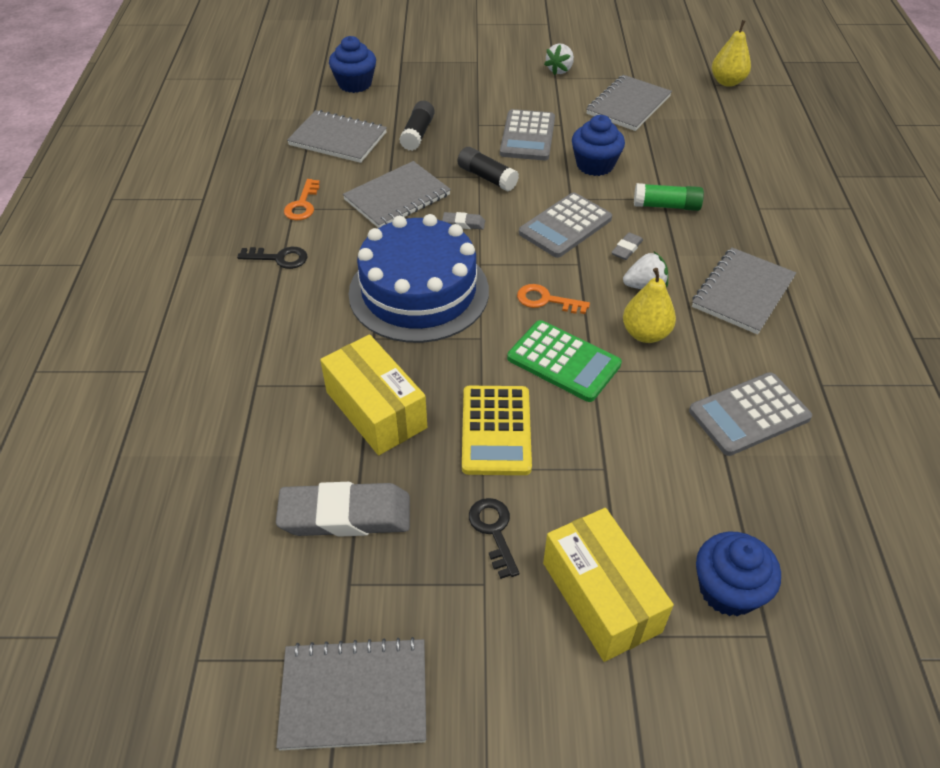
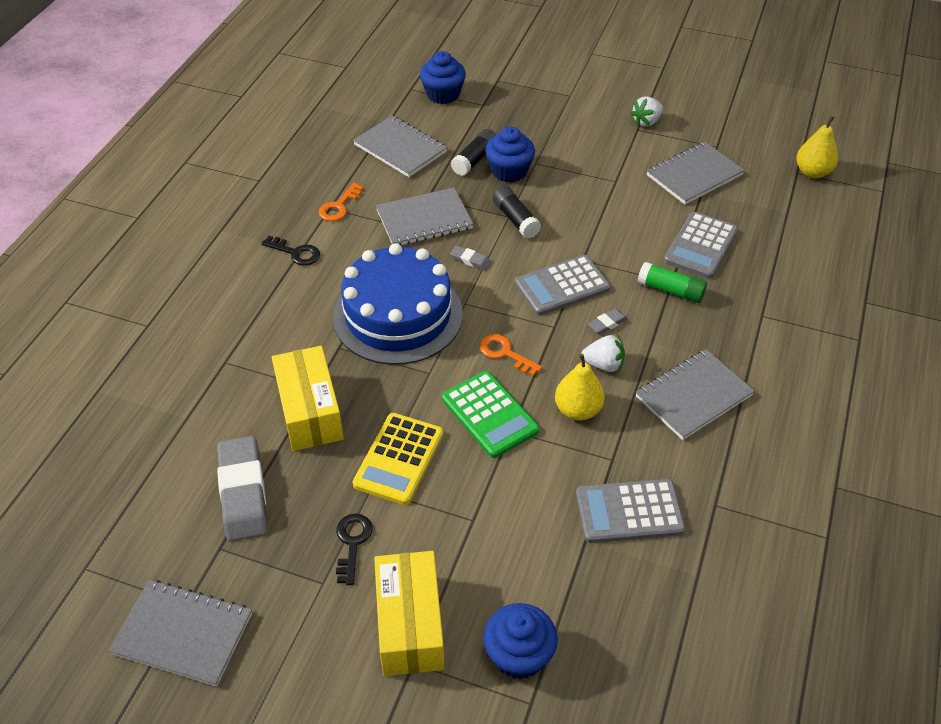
camera: 20 degrees right, 0 degrees up
(345, 515) = (243, 492): grey eraser -> grey eraser turned 60 degrees clockwise
(527, 136) = (576, 186): grey calculator -> grey calculator (700, 246)
(595, 165) = (625, 231): blue cupcake -> blue cupcake (509, 171)

